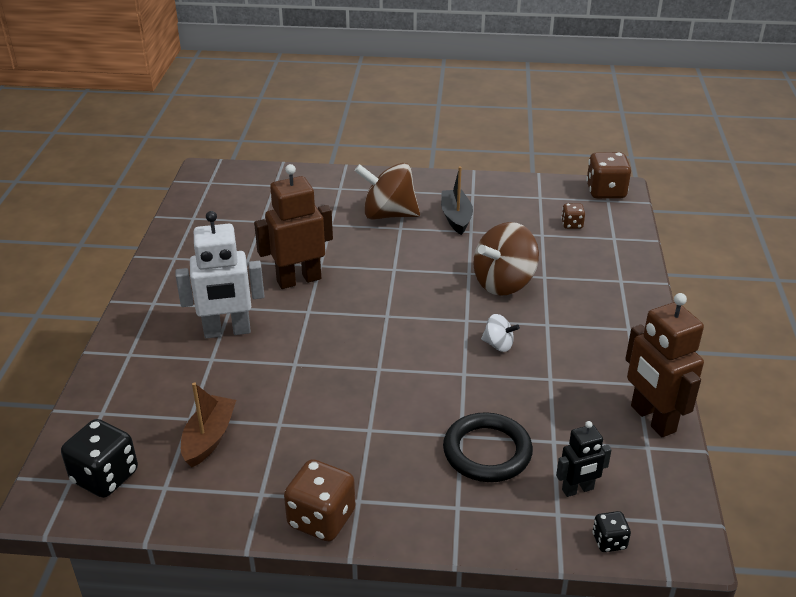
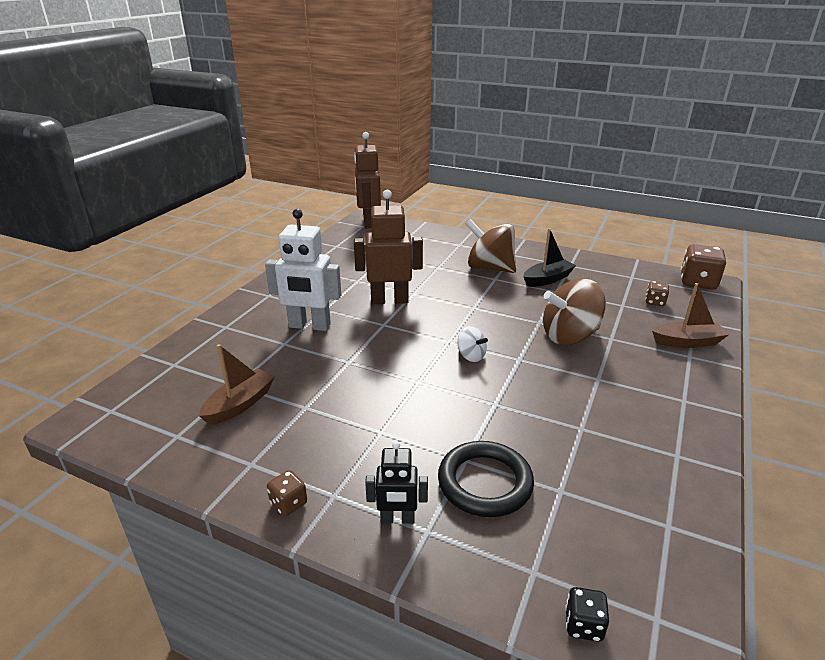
camera: 20 degrees right, 5 degrees down
(105, 477) = (138, 414): black dice -> none
(321, 519) = (288, 503): brown dice -> brown dice, size x0.52
(456, 218) = (547, 279): black boat -> black boat turned 45 degrees clockwise
(498, 345) = (541, 386): white spinning top -> white spinning top (471, 356)
(578, 489) = (568, 551): black robot -> black robot (397, 519)
(615, 265) = (687, 342): none -> brown boat
(652, 419) = (683, 496): brown robot -> brown robot (368, 223)

